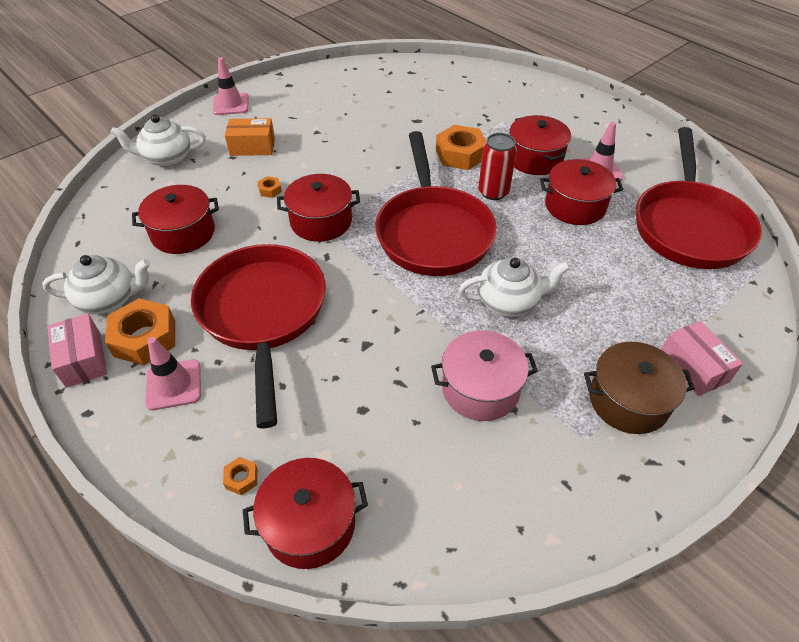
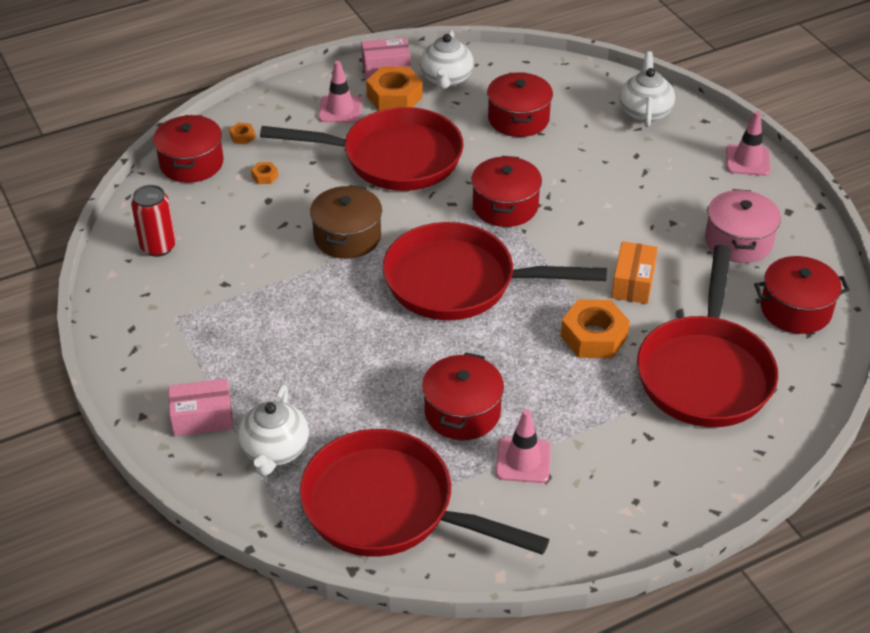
camera: 105 degrees right, 5 degrees down
(252, 147) = (652, 171): orange box -> orange box (633, 283)
(270, 190) = (568, 177): orange nut -> orange nut (265, 176)
(469, 106) = (705, 372): none -> red pan
(480, 388) = (253, 269): pink pot -> pink pot (738, 241)
(493, 192) = (511, 347): red can -> red can (158, 247)
(509, 302) = (339, 313): white teapot -> white teapot (275, 451)
(534, 159) = (566, 404): red pot -> red pot (795, 309)
(628, 400) = (193, 357): brown pot -> brown pot (347, 237)

